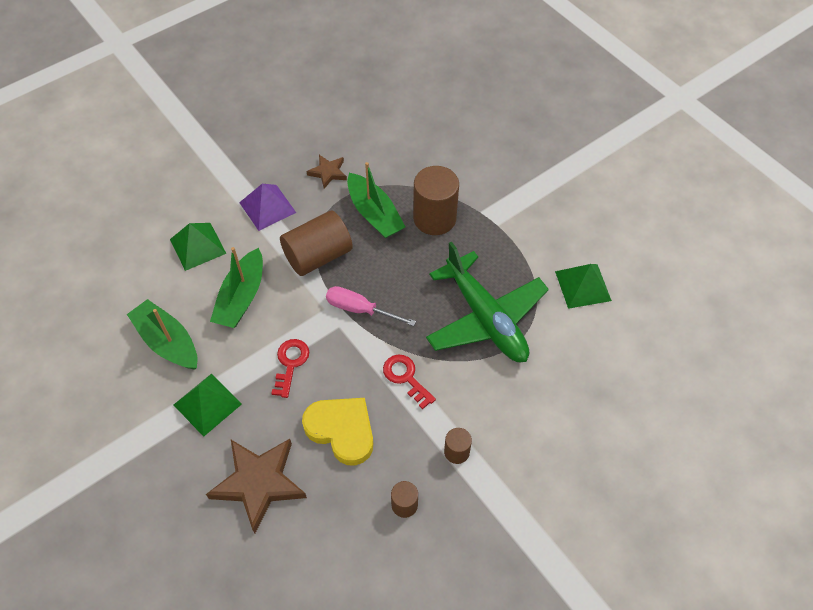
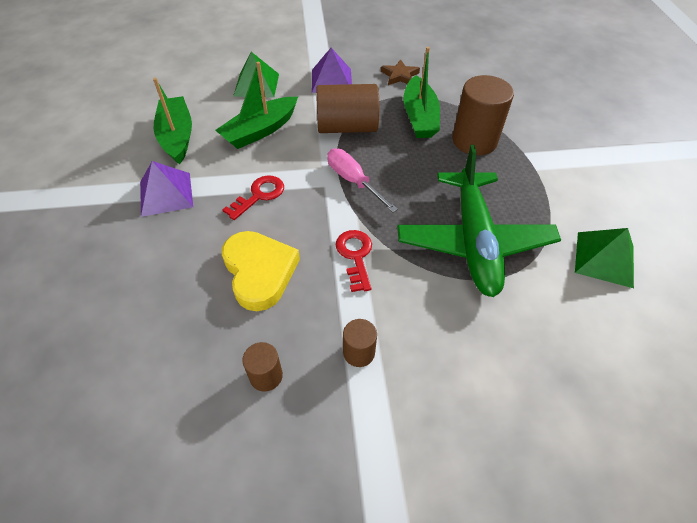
camera: 30 degrees right, 5 degrees down
(207, 404) = (166, 194): green pyramid -> purple pyramid
(259, 483) = (150, 278): brown star -> none

